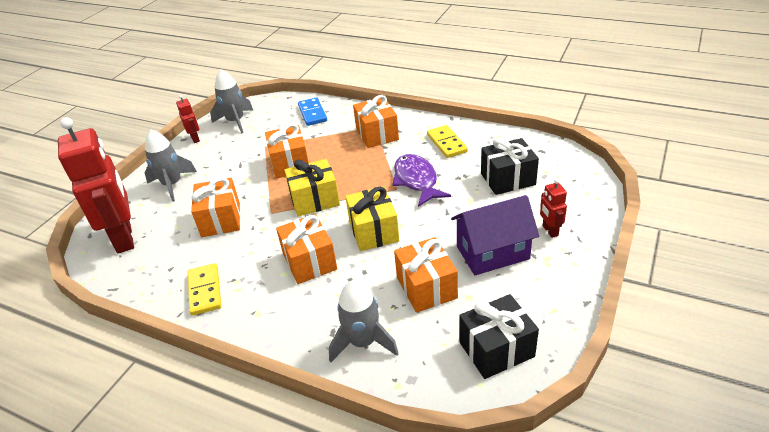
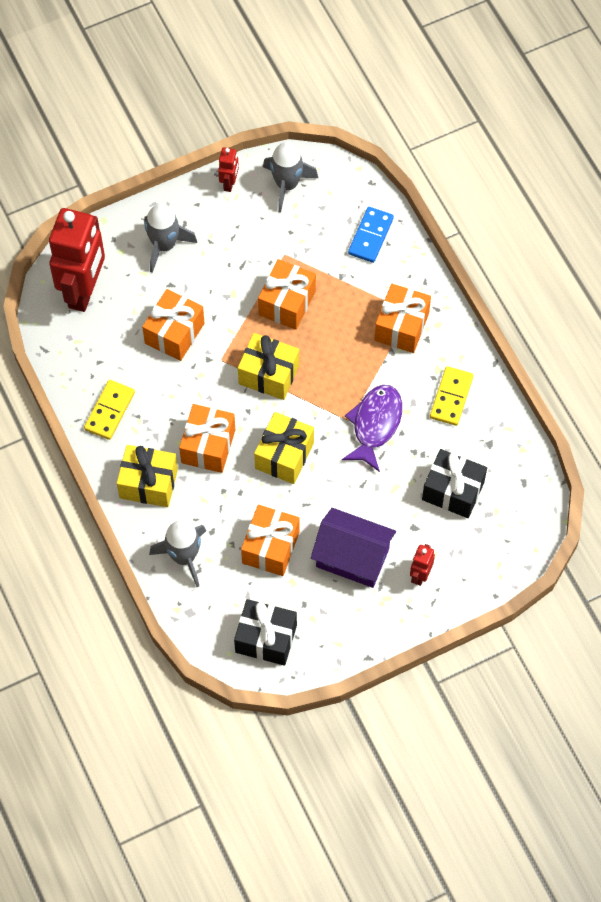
camera: 35 degrees right, 25 degrees up
(282, 314) = (148, 483): none -> yellow gift

